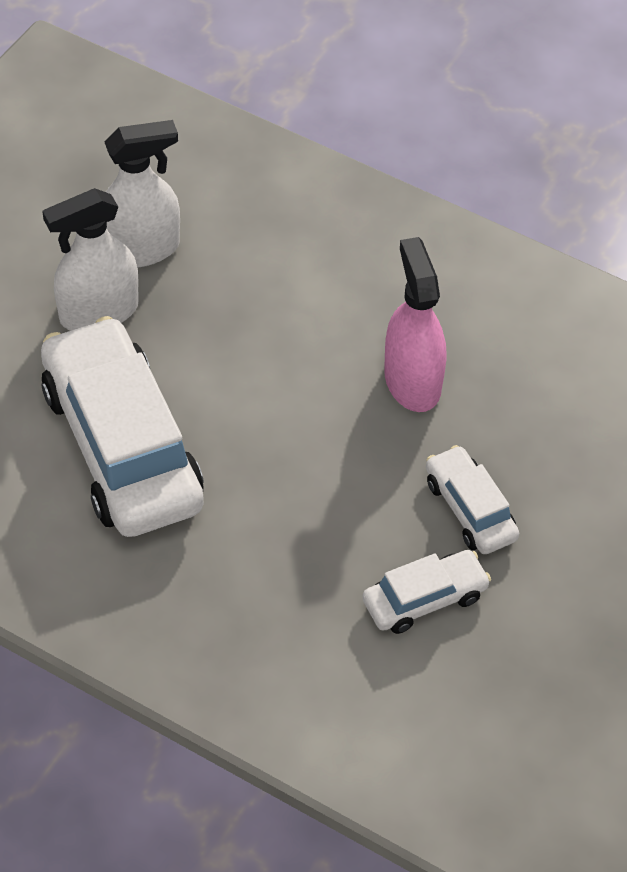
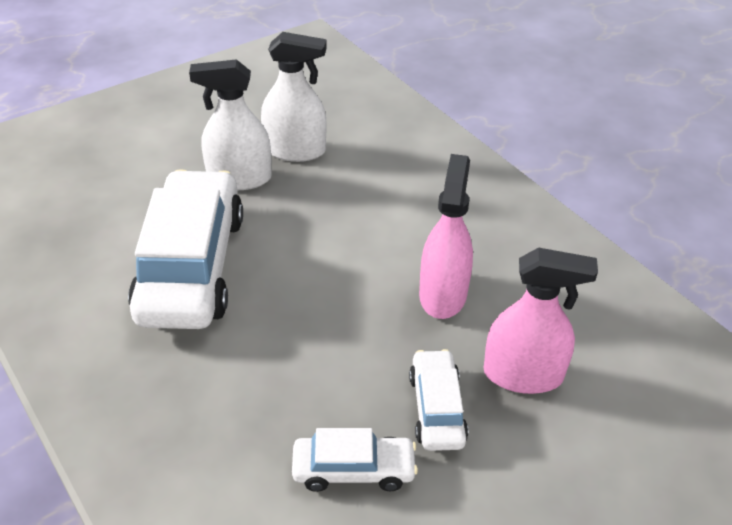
camera: 25 degrees right, 10 degrees down
(535, 442) = (523, 375): none -> pink spray bottle

